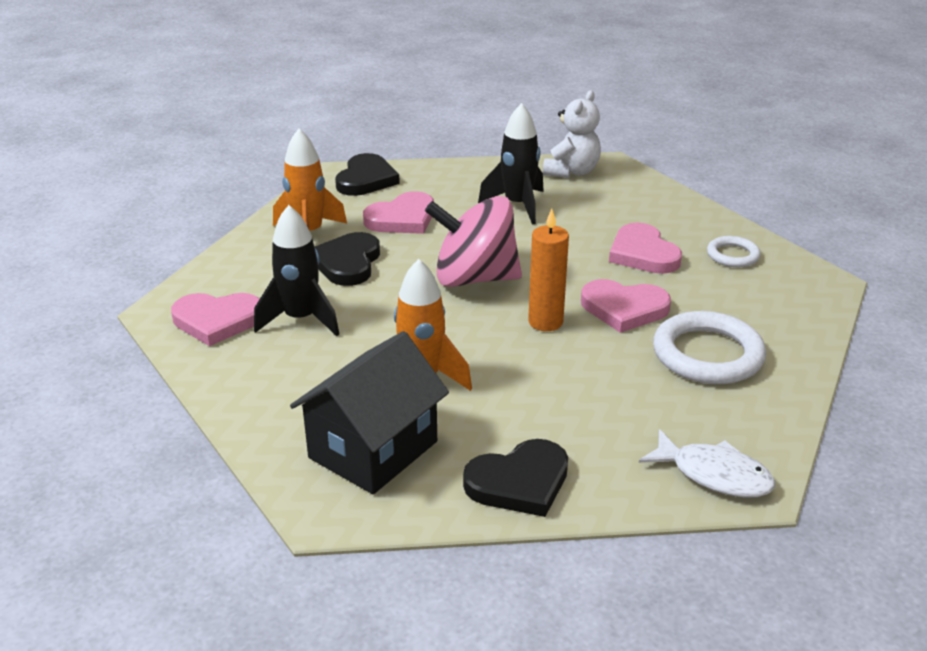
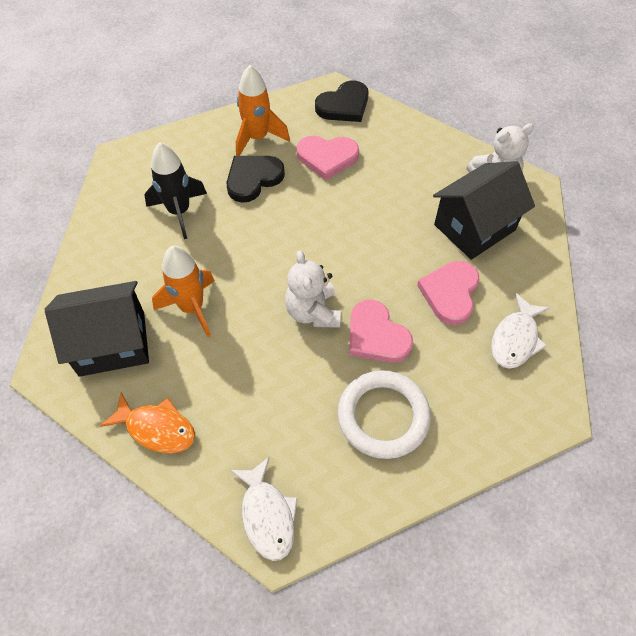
camera: 40 degrees right, 25 degrees up
(217, 321) = (137, 183): pink heart -> none
(474, 278) = (312, 242): pink spinning top -> none
(518, 205) = (416, 190): black rocket -> none
(519, 482) = (156, 428): black heart -> orange fish
(545, 322) = (313, 312): orange candle -> white teddy bear
(601, 206) = (474, 227): none -> black house
(732, 255) = (515, 339): white ring -> white fish

